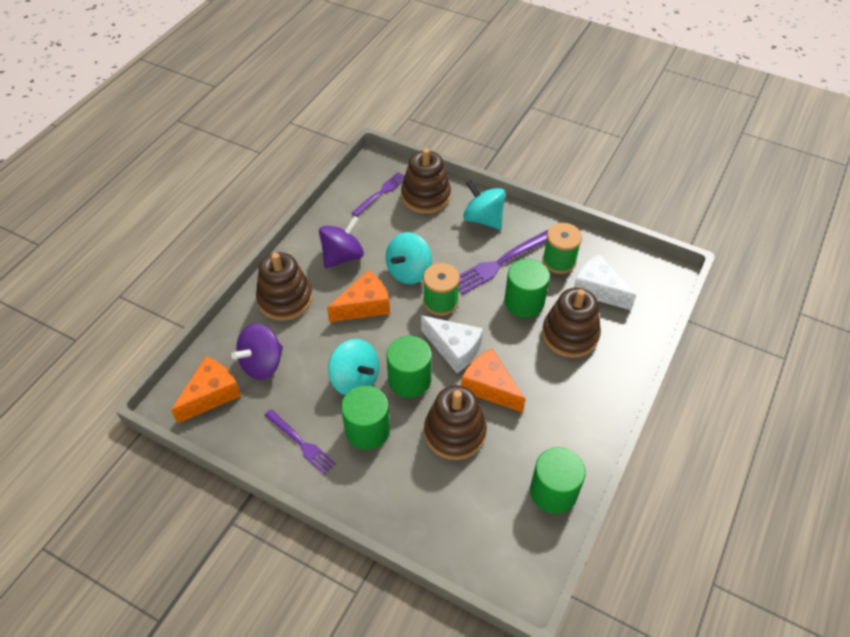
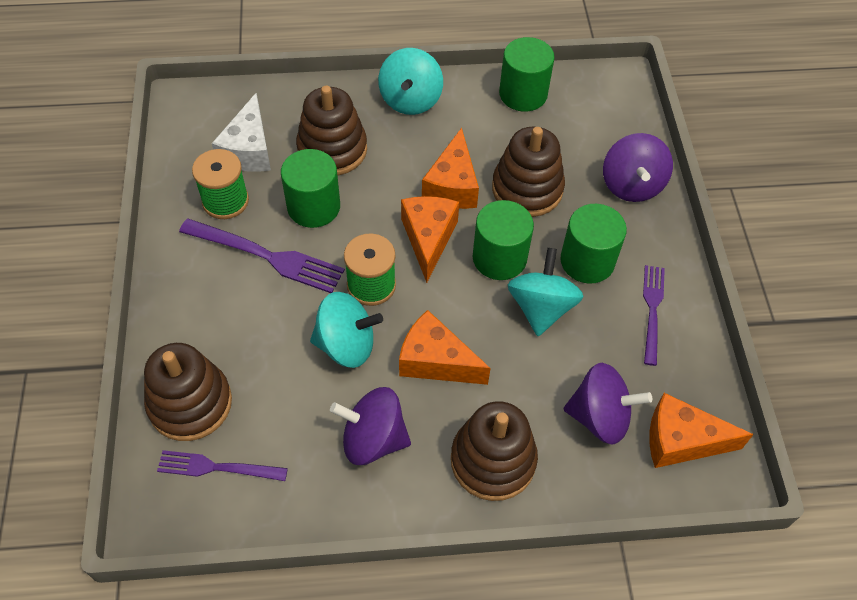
camera: 125 degrees left, 5 degrees up
(408, 508) = (631, 185): none -> purple spinning top
(454, 349) = (428, 239): white cheese -> orange cheese
(483, 219) = (197, 310): turquoise spinning top -> turquoise spinning top (410, 100)

